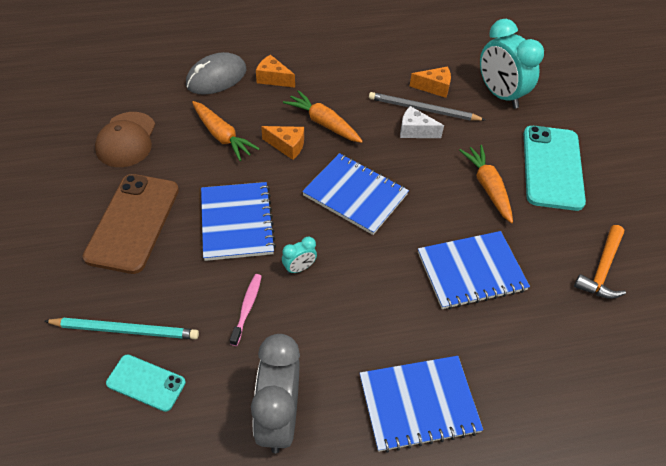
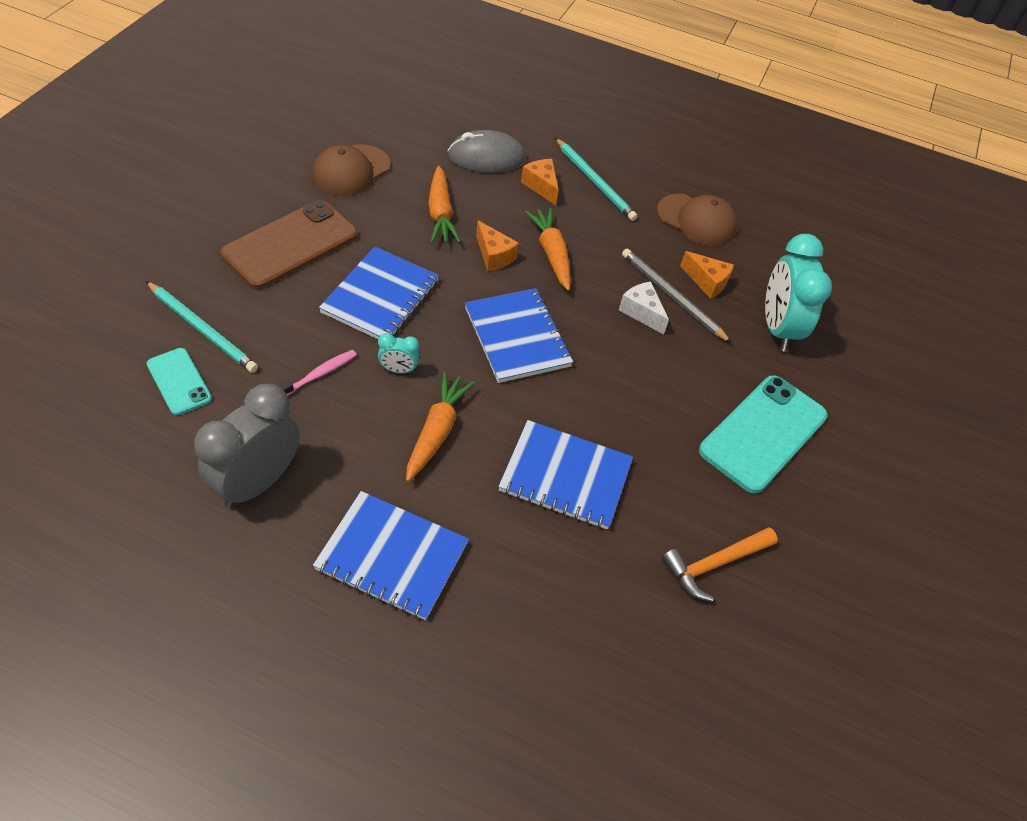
camera: 30 degrees right, 0 degrees up
(305, 57) = (595, 182): none -> turquoise pencil
(391, 49) = (697, 220): none -> brown cap
(488, 187) = (666, 410): orange carrot -> orange carrot (437, 431)

